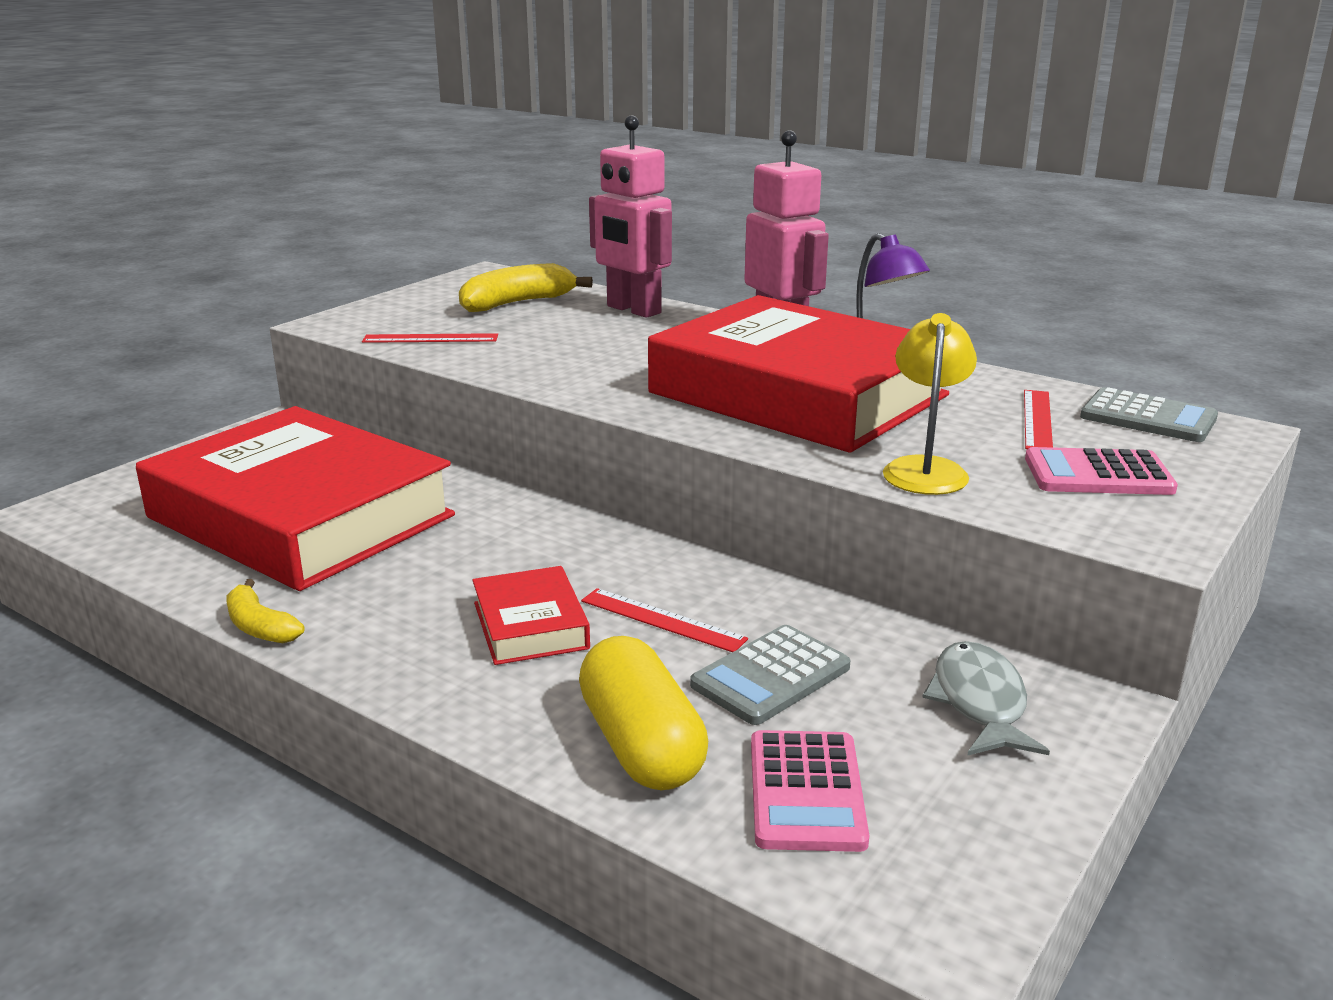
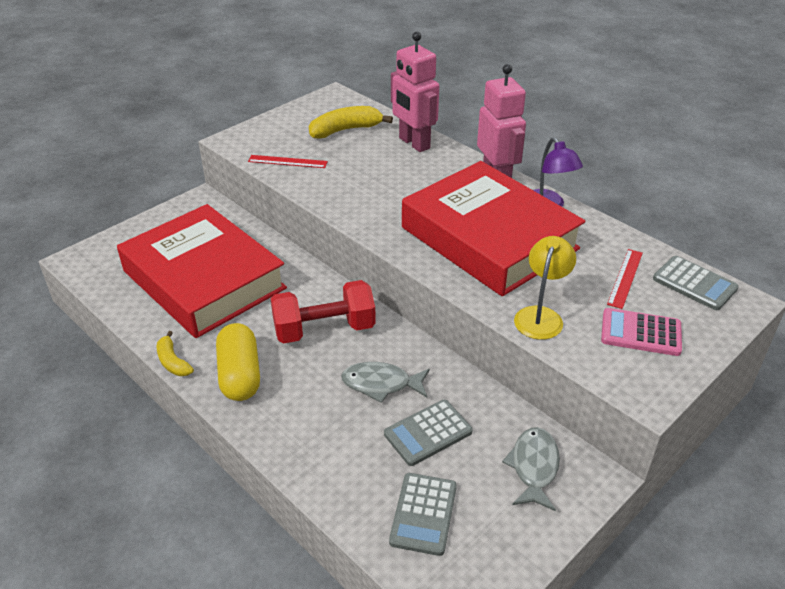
camera: 10 degrees right, 15 degrees up
(530, 625) = (310, 379): red book -> none
(537, 560) = (324, 330): none -> red dumbbell
(641, 745) = (348, 471): yellow capsule -> yellow capsule (240, 375)
(662, 620) = (381, 384): red ruler -> grey fish
(806, 792) = (423, 514): pink calculator -> grey calculator

